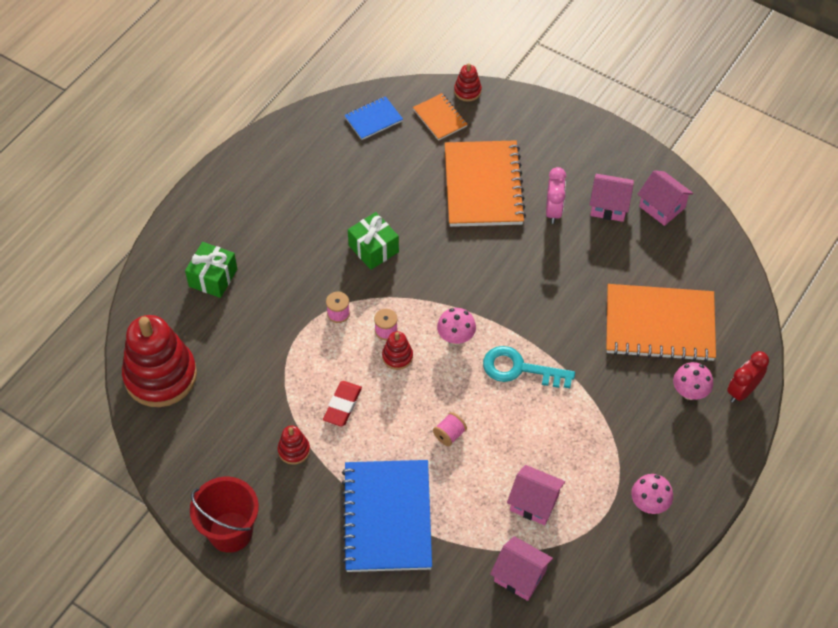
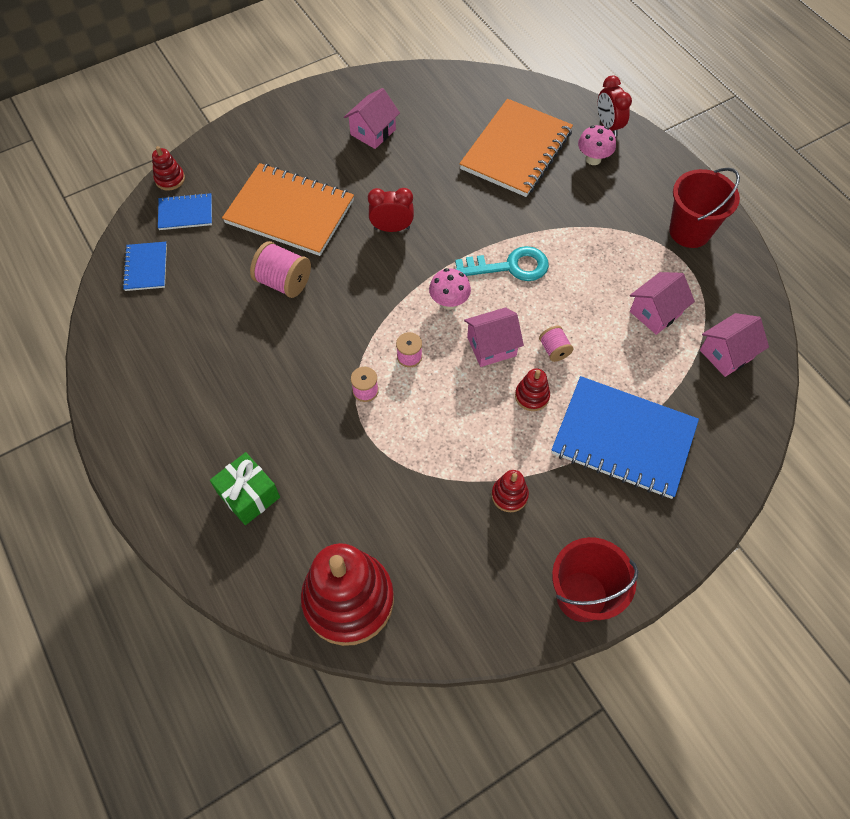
camera: 65 degrees left, 5 degrees up
(342, 405) = (477, 429): red eraser -> none
(373, 249) = (305, 329): green gift -> none
(397, 357) = (445, 359): red stacking toy -> red stacking toy (532, 396)
(410, 214) = (284, 282): none -> pink spool
(440, 118) = (186, 213): orange notebook -> blue notebook
(509, 265) = (392, 228): none -> red clock
(520, 369) = (510, 266): turquoise key -> turquoise key turned 135 degrees counterclockwise
(553, 211) = (352, 172): pink clock -> none
(649, 504) = (689, 231): pink mushroom -> red bucket
(662, 207) = (397, 98): pink house -> pink house (491, 346)

